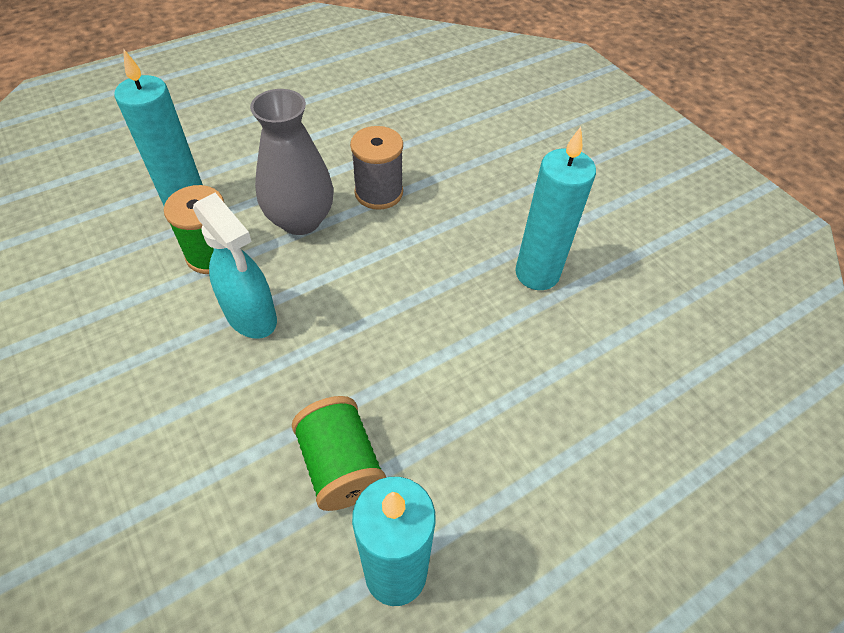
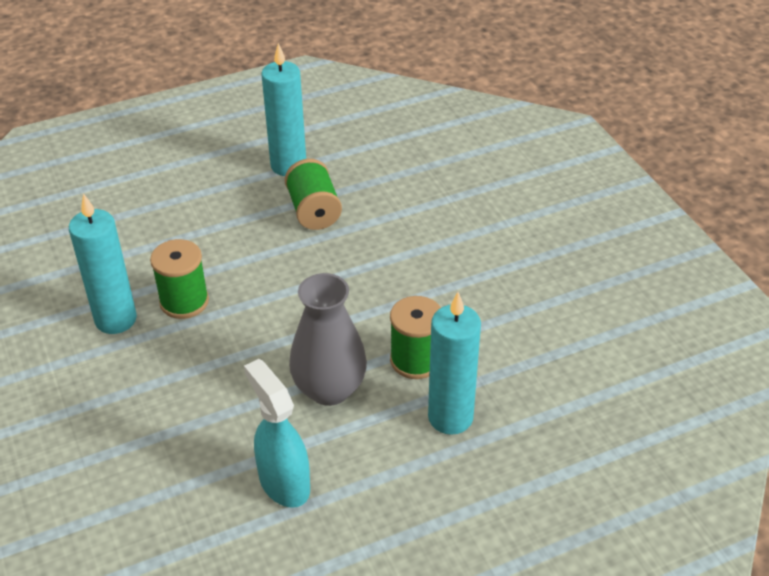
camera: 170 degrees left, 10 degrees down
(251, 316) = (376, 304): turquoise spray bottle -> turquoise spray bottle (284, 483)
(378, 193) = (242, 415): grey spool -> none
(473, 301) = (184, 301): none -> green spool

